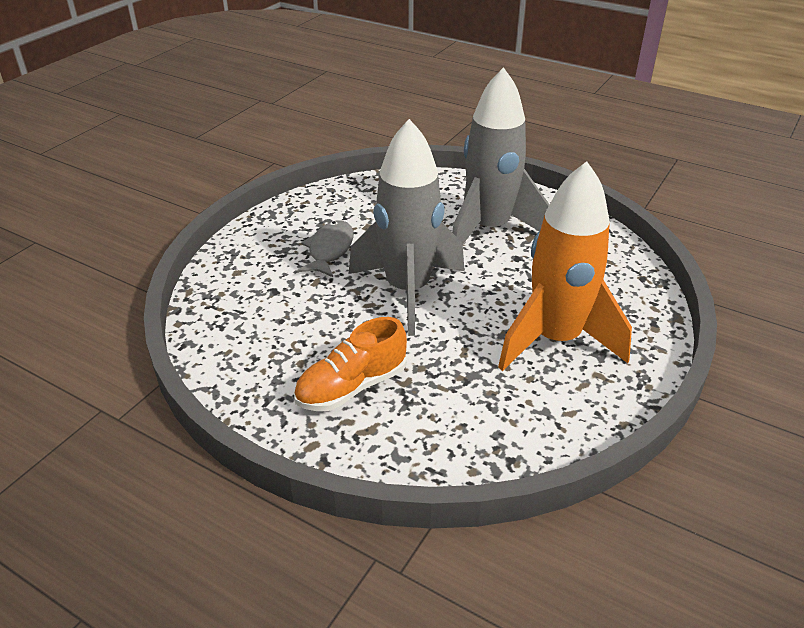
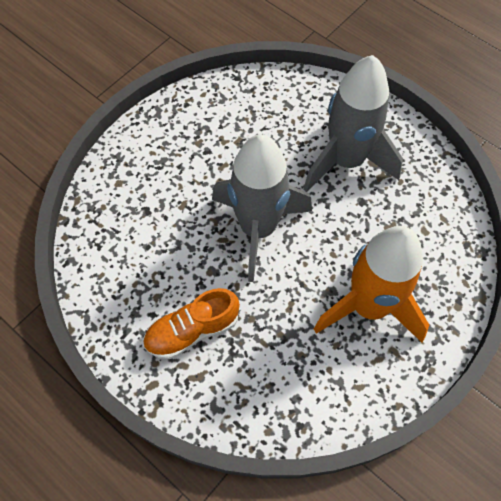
camera: 10 degrees right, 25 degrees up
(329, 250) = (200, 167): grey fish -> none

